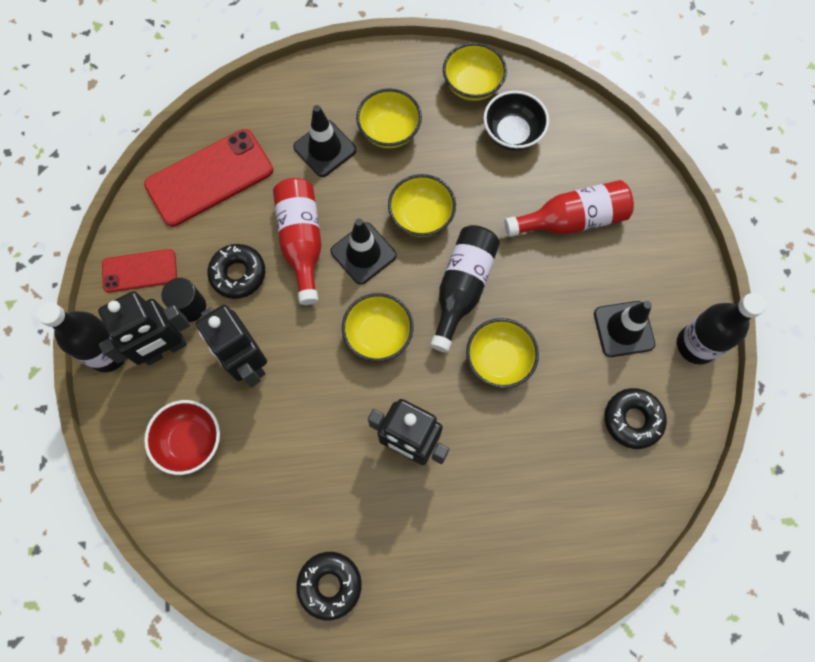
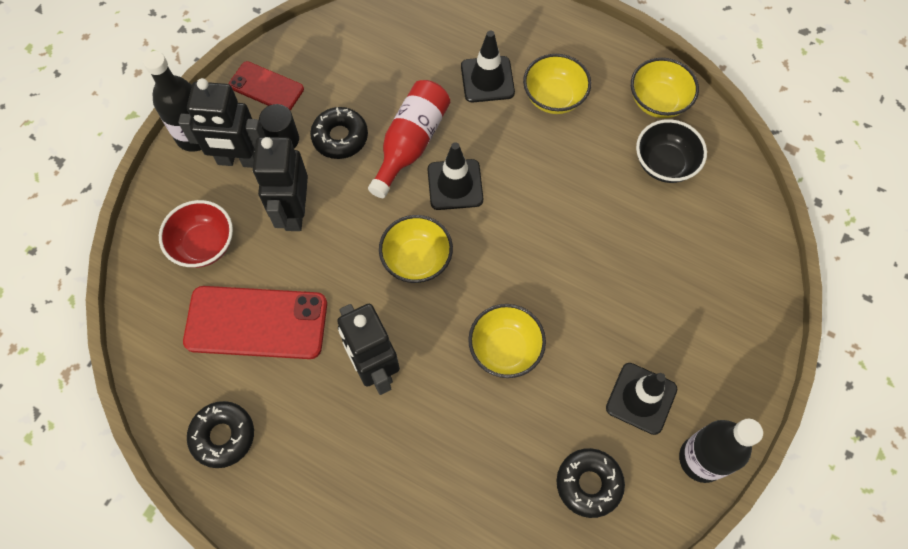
camera: 35 degrees right, 5 degrees down
(209, 178) = (375, 47): red phone -> red phone (256, 323)
(421, 216) = (528, 185): yellow bowl -> none
(462, 288) = (519, 267): black bottle -> none
(571, 220) = (664, 271): red bottle -> none

